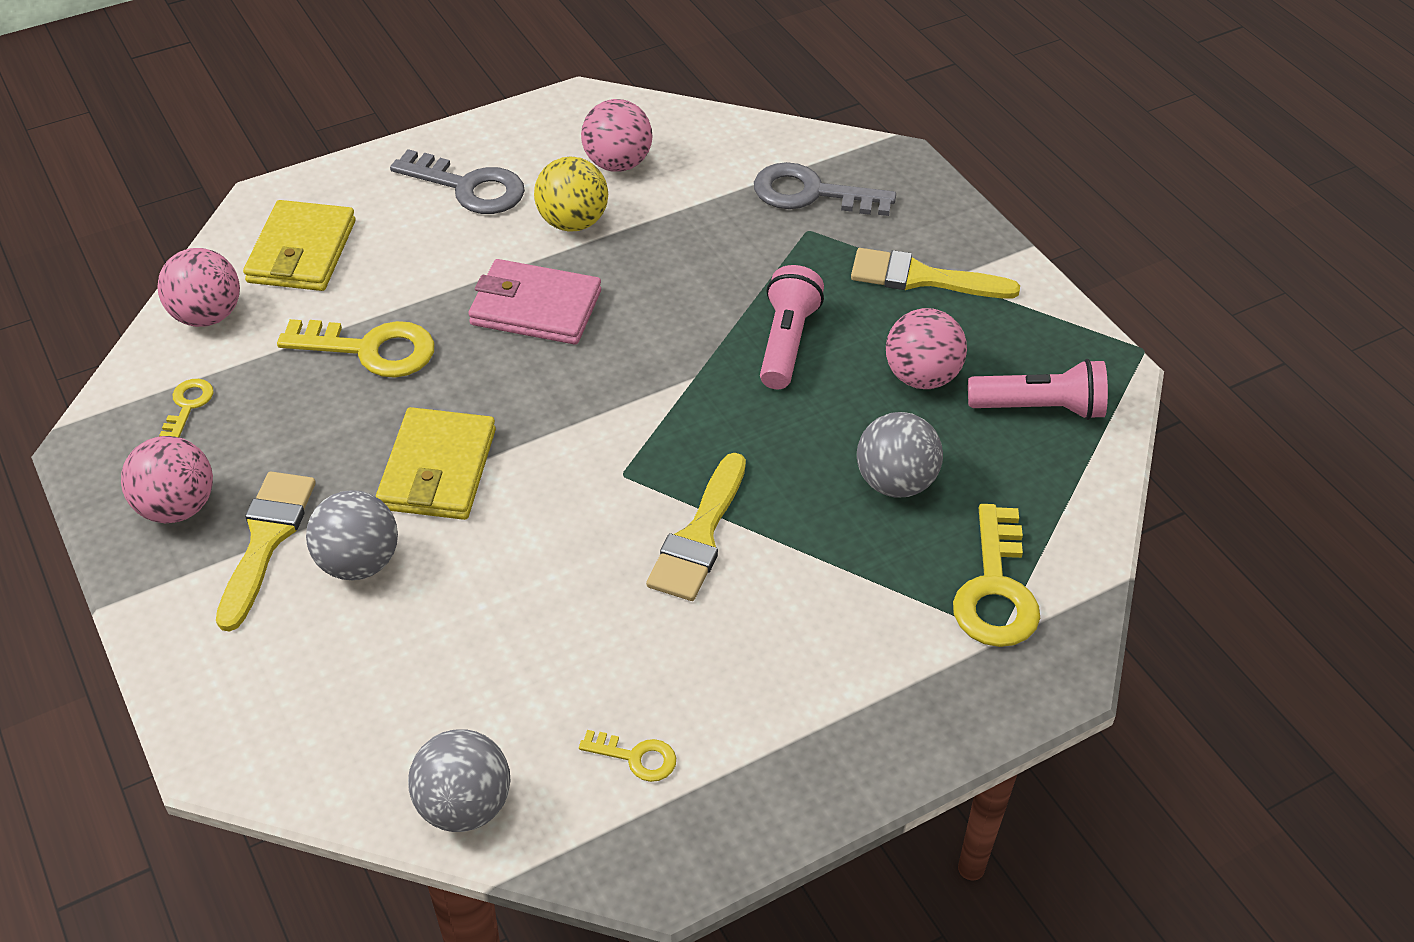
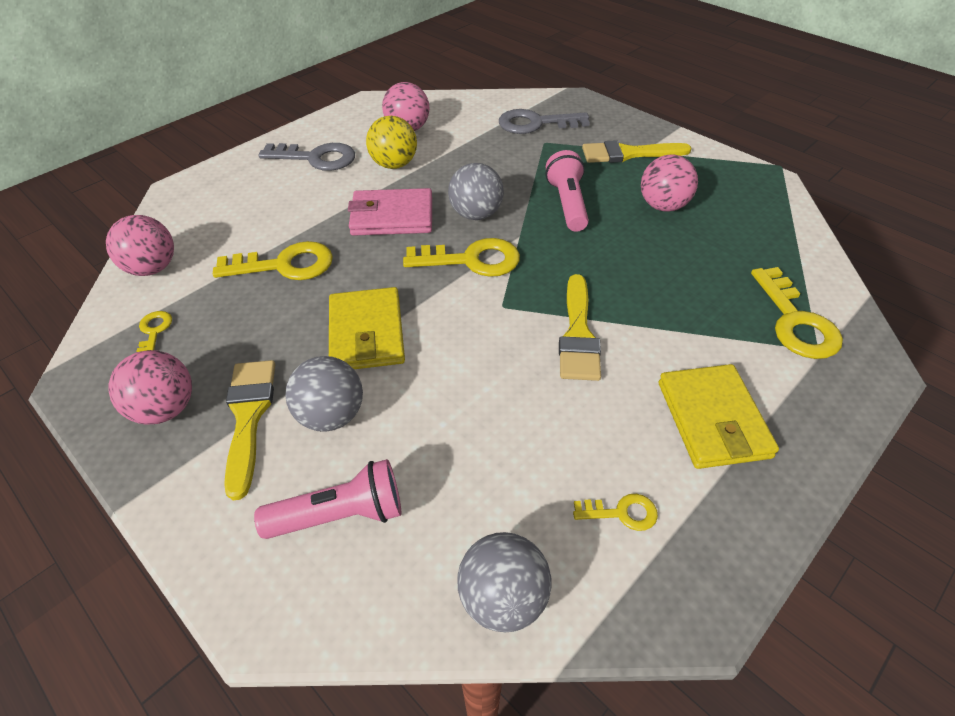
camera: 15 degrees left, 0 degrees up
(302, 252) = (212, 215): yellow wallet -> yellow wallet (713, 419)
(612, 399) = (471, 260): none -> yellow key
(895, 482) = (687, 270): grey ball -> grey ball (476, 214)
(1040, 408) = (745, 208): pink flashlight -> pink flashlight (340, 515)

